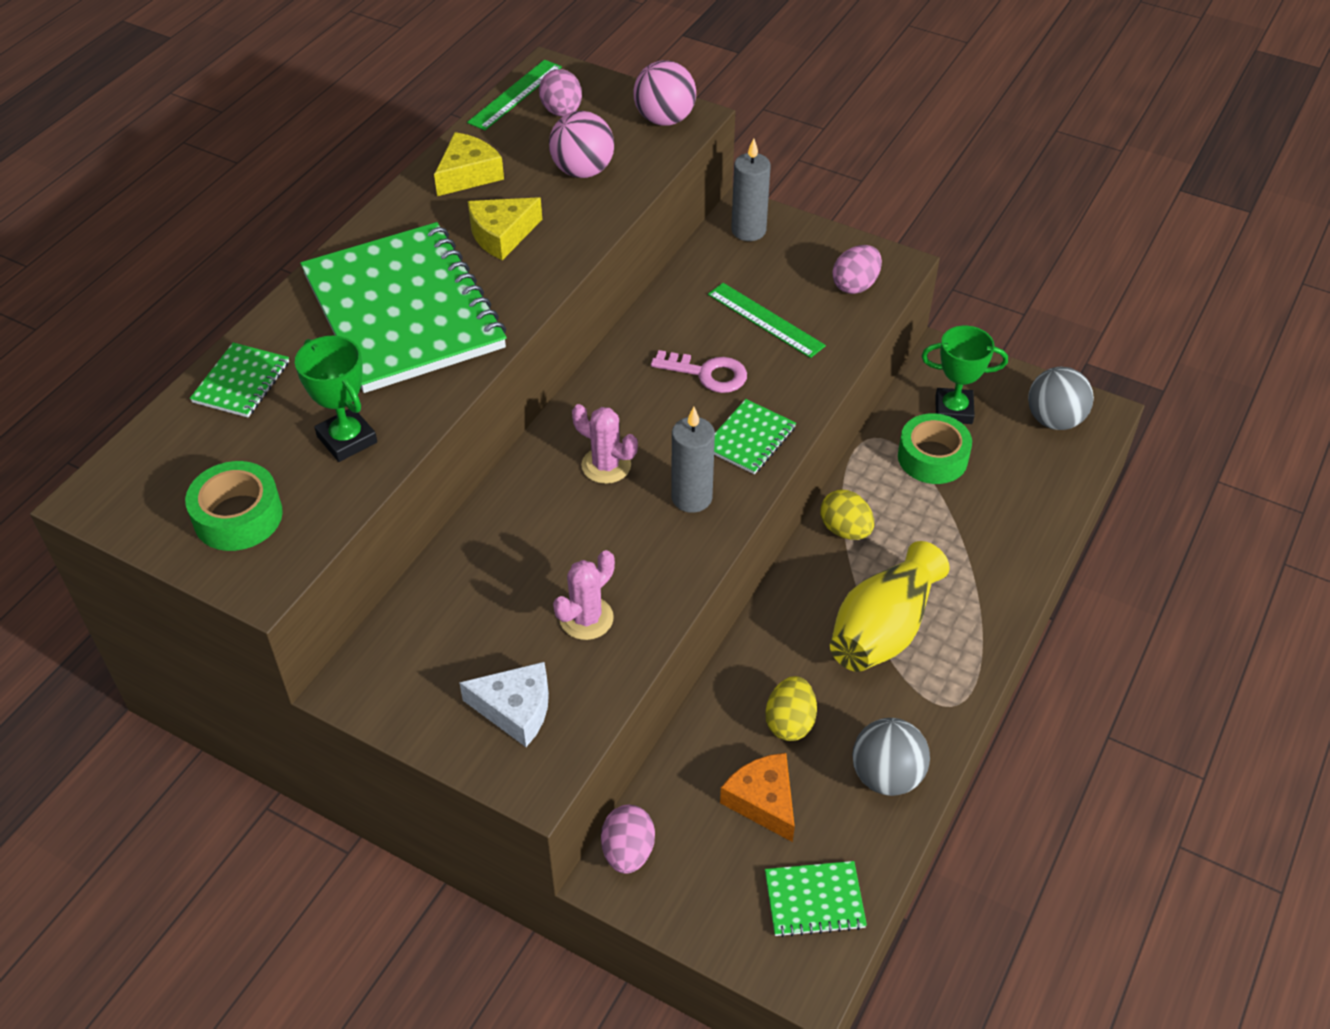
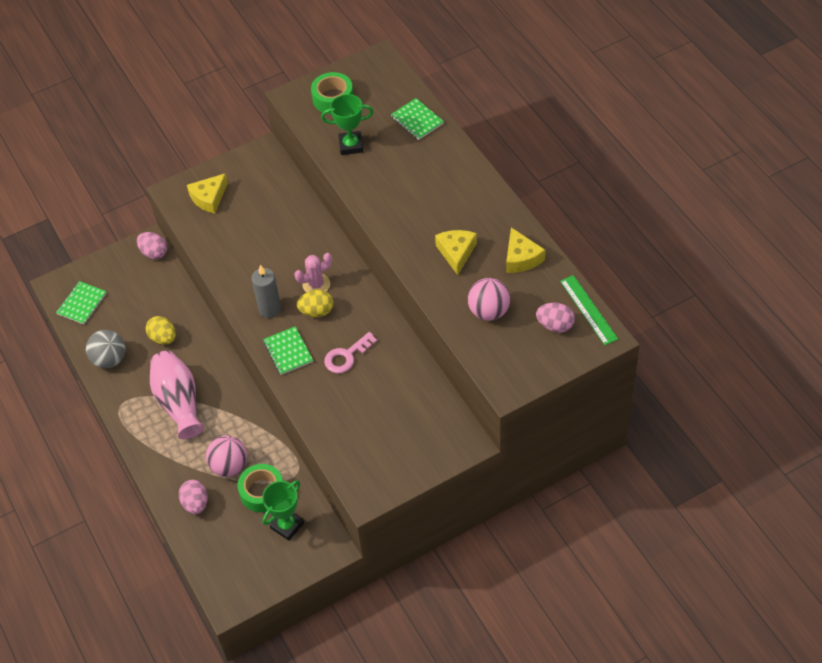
camera: 125 degrees right, 5 degrees up
(404, 311) = (424, 193): green notebook -> none
(515, 709) = (209, 198): white cheese -> yellow cheese
(586, 618) = (234, 239): pink cactus -> none
(665, 119) = (513, 374): pink ball -> pink ball (229, 466)
(748, 230) = (449, 436): grey candle -> none
(763, 801) = (136, 309): orange cheese -> none
(765, 320) = (367, 404): green ruler -> none
(845, 530) = (247, 421): yellow egg -> yellow egg (317, 311)
(855, 285) = (364, 465): pink egg -> pink egg (195, 503)
(883, 630) = (179, 402): yellow vase -> pink vase
(1054, 420) = (242, 574): grey ball -> none

